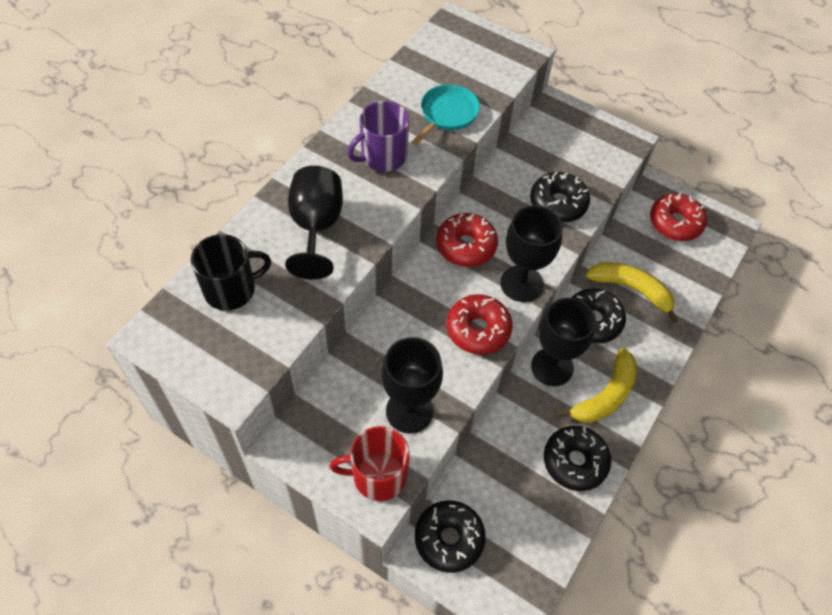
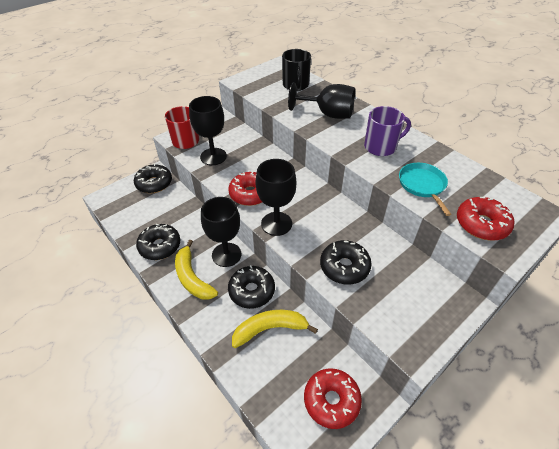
camera: 110 degrees right, 10 degrees down
(382, 156) = (381, 147): purple mug -> purple mug turned 90 degrees clockwise
(447, 114) = (422, 185): turquoise pan -> turquoise pan turned 150 degrees counterclockwise
(466, 246) = (317, 203): red donut -> red donut (481, 224)
(631, 289) = (270, 329): yellow banana -> yellow banana turned 150 degrees counterclockwise

